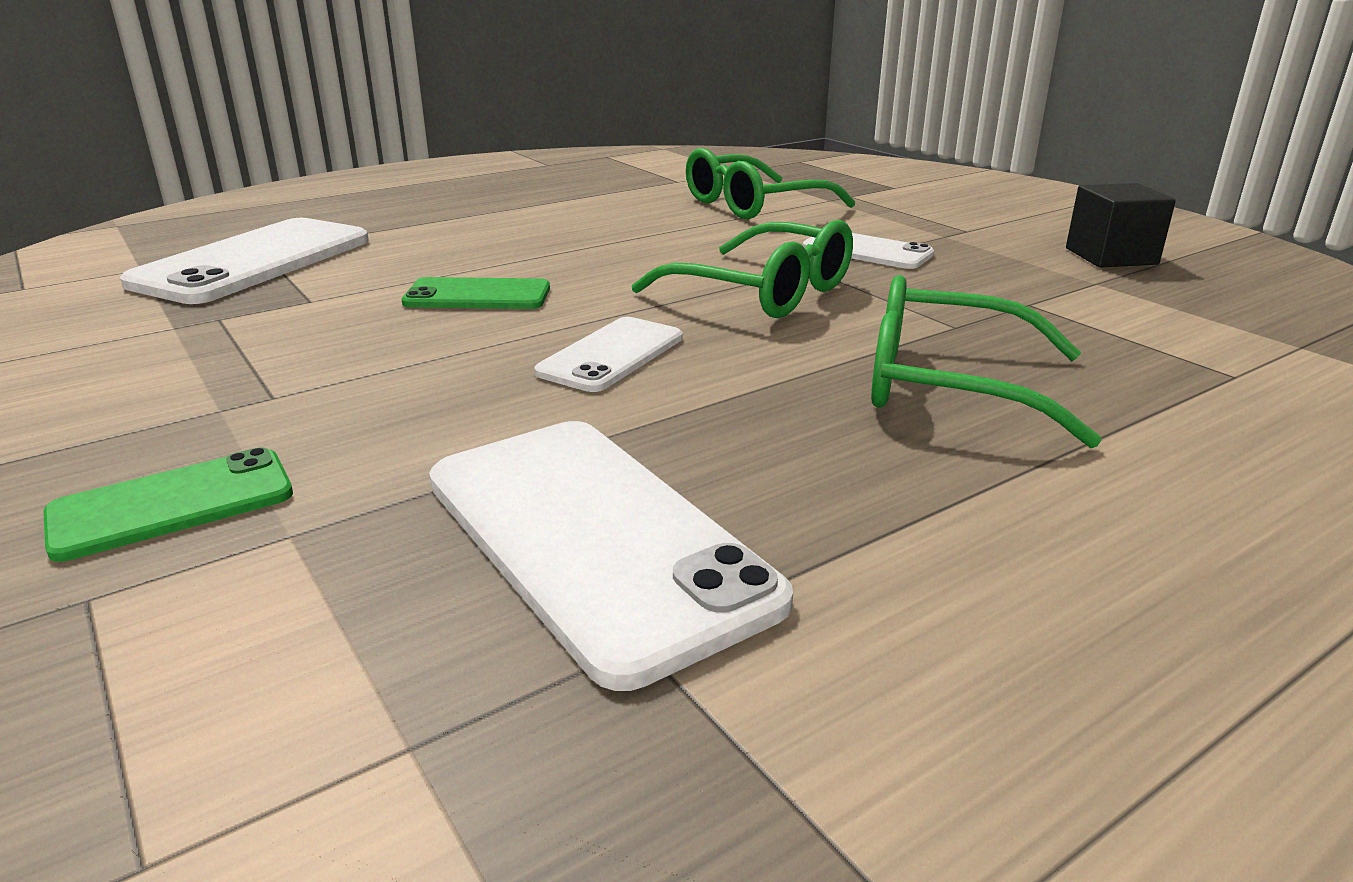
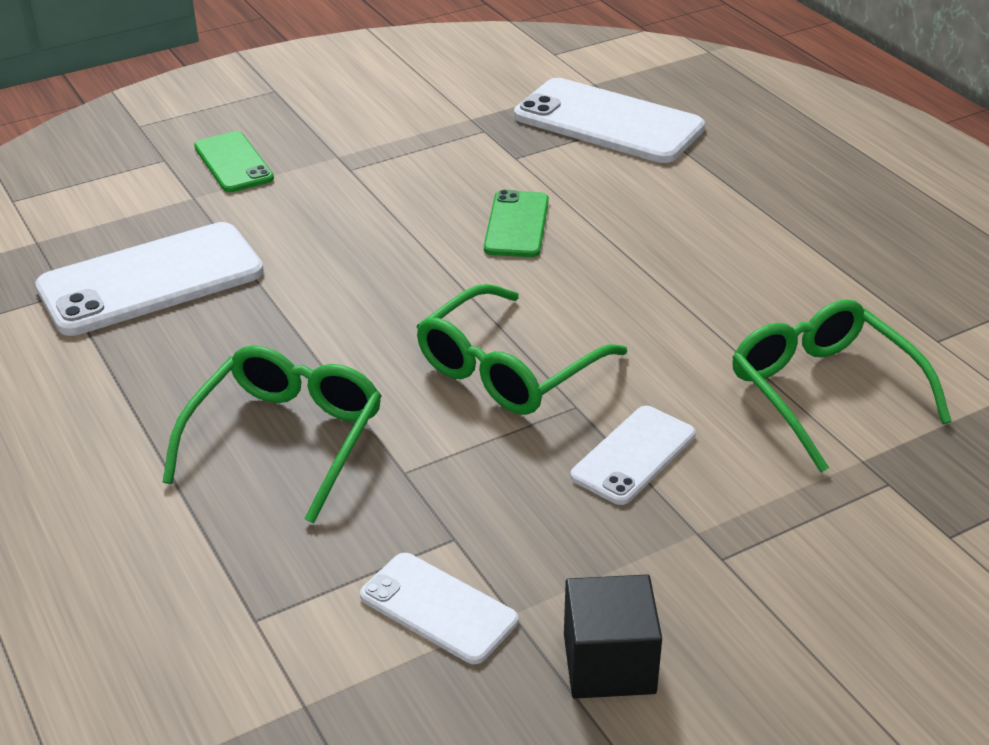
camera: 95 degrees right, 10 degrees up
(611, 355) = (382, 286): white phone -> white phone (438, 608)

